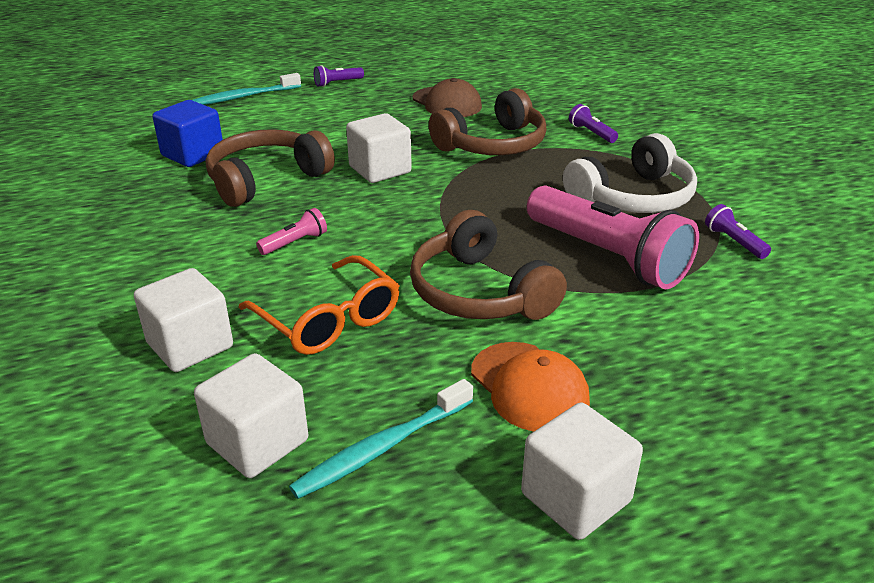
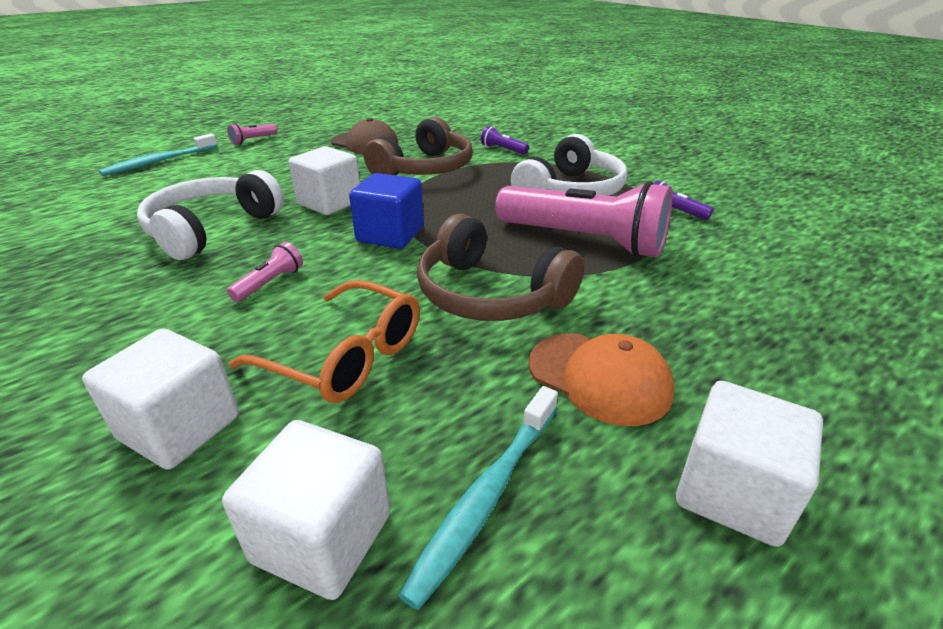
camera: 20 degrees left, 0 degrees up
(193, 154) = (117, 218): blue cube -> blue cube (390, 235)
(266, 180) = (212, 229): brown headphones -> white headphones
(337, 83) = (253, 140): purple flashlight -> pink flashlight

